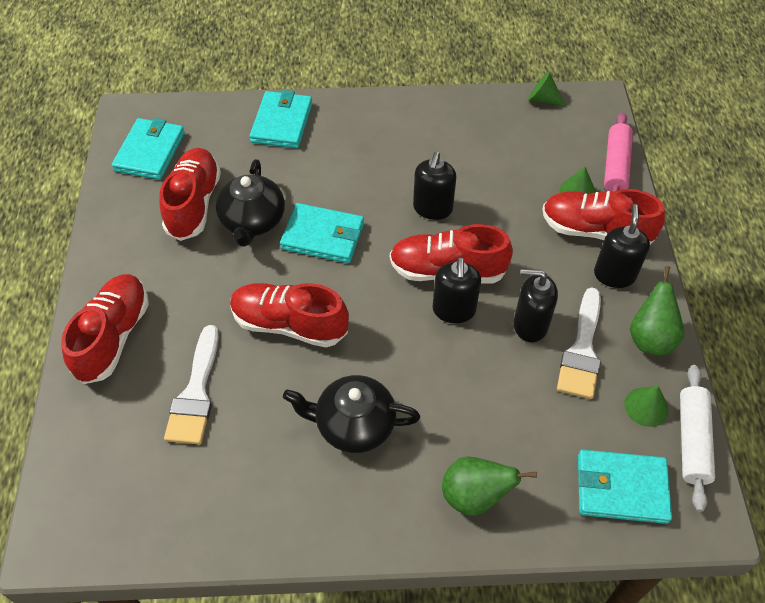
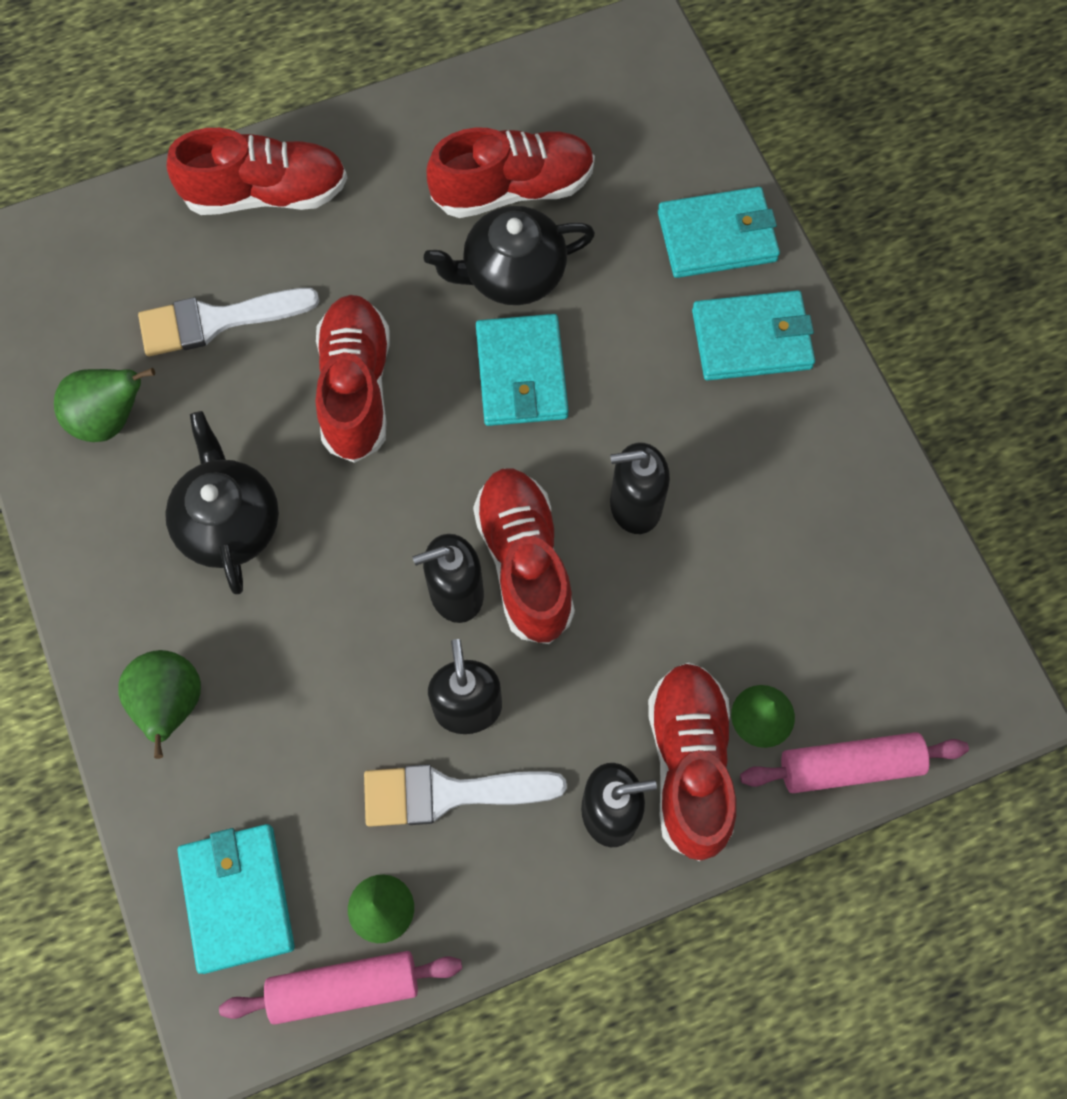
camera: 70 degrees right, 15 degrees up
(150, 152) = (584, 94): turquoise wallet -> turquoise wallet (752, 339)
(542, 99) = (956, 607): green cone -> none
(650, 338) = (506, 892): green pear -> green pear (110, 419)
(692, 440) = (344, 987): white rolling pin -> pink rolling pin

